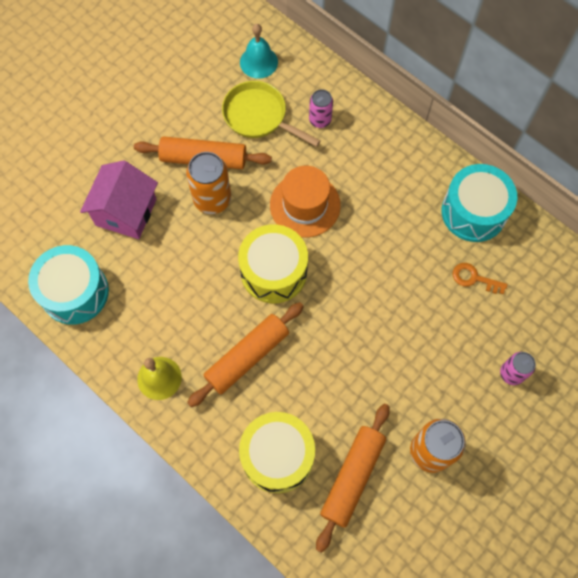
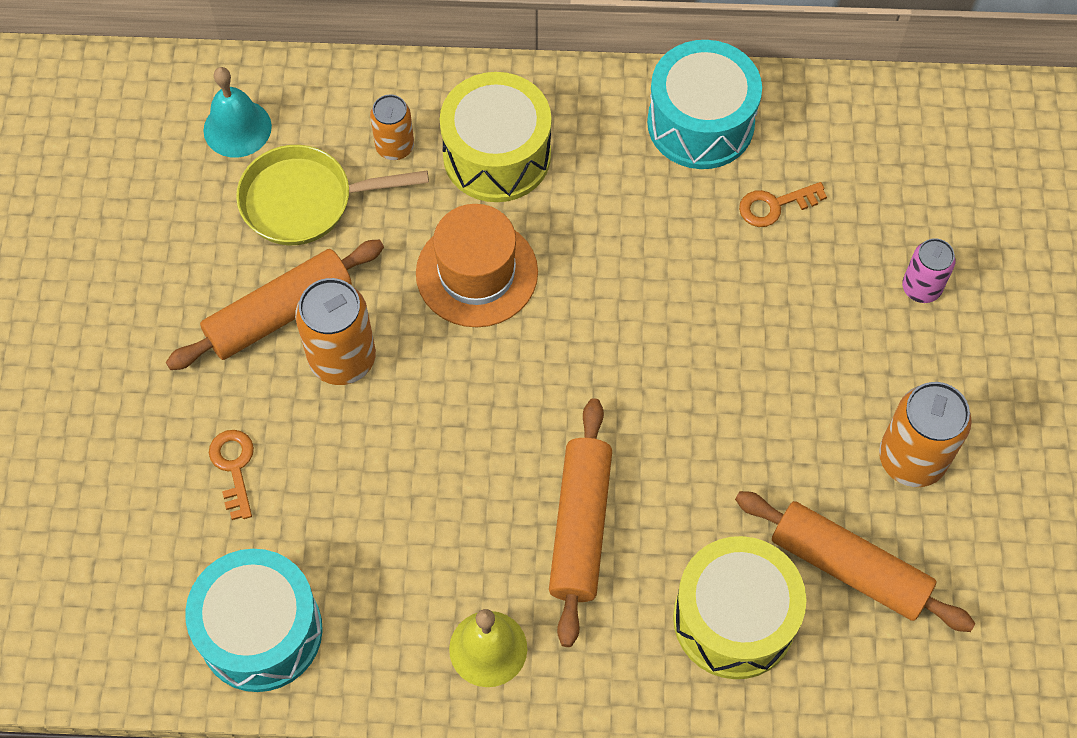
camera: 40 degrees left, 5 degrees down
(126, 212) = (234, 467): pink house -> orange key
(273, 271) = (514, 390): yellow drum -> yellow drum (497, 155)
(320, 120) = (395, 147): pink can -> orange can
(352, 477) = (849, 567): orange rolling pin -> orange rolling pin turned 45 degrees counterclockwise

